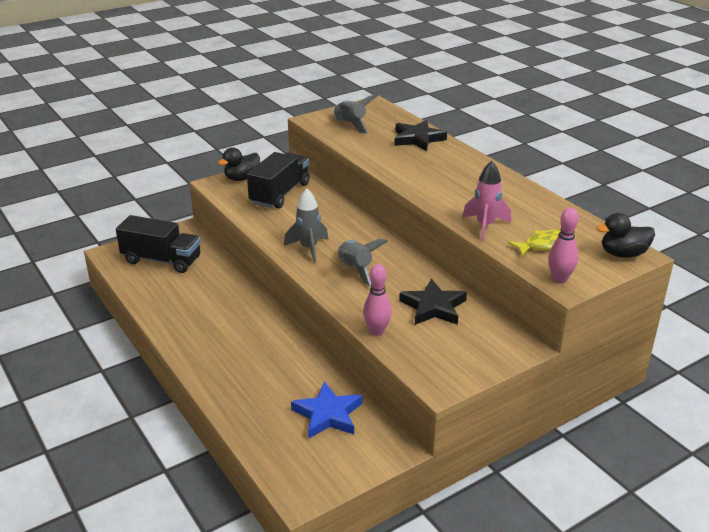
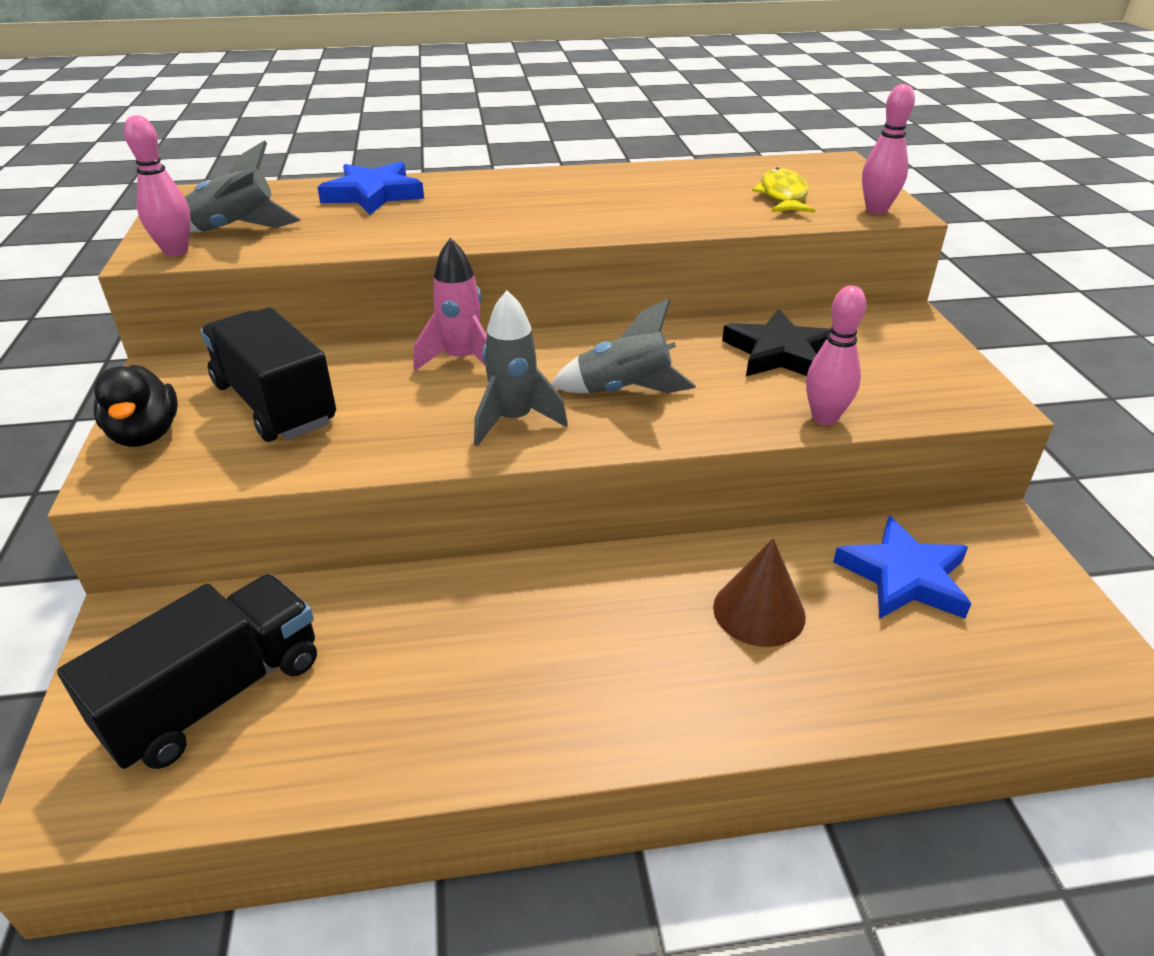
camera: 65 degrees left, 5 degrees up
(274, 372) = (759, 611): none -> brown cone
(319, 122) = (176, 251): none -> pink bowling pin
(418, 139) = (373, 194): black star -> blue star
(485, 226) = (703, 217): pink rocket -> pink rocket (462, 360)
(623, 254) = (831, 167): black duck -> none

